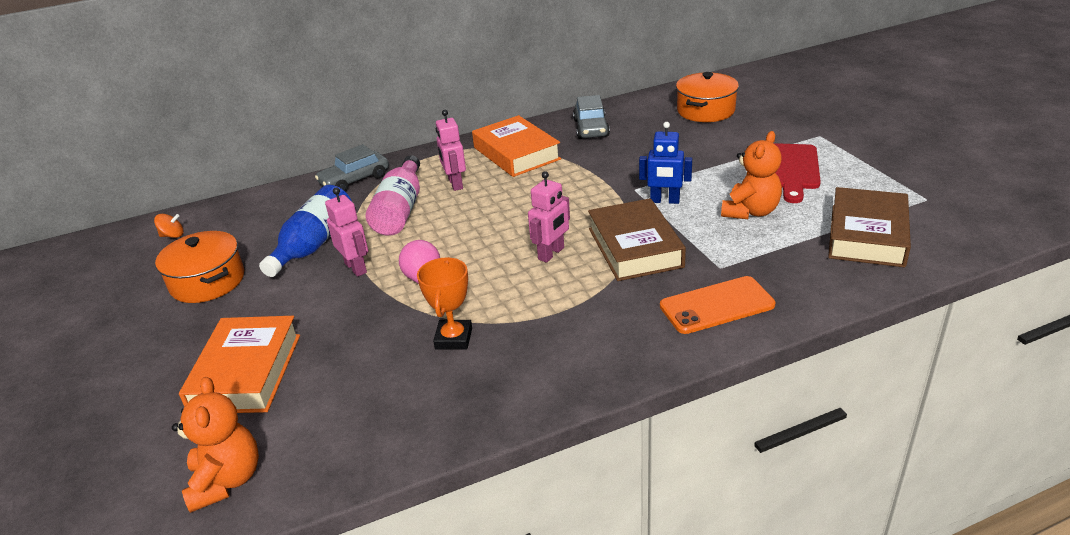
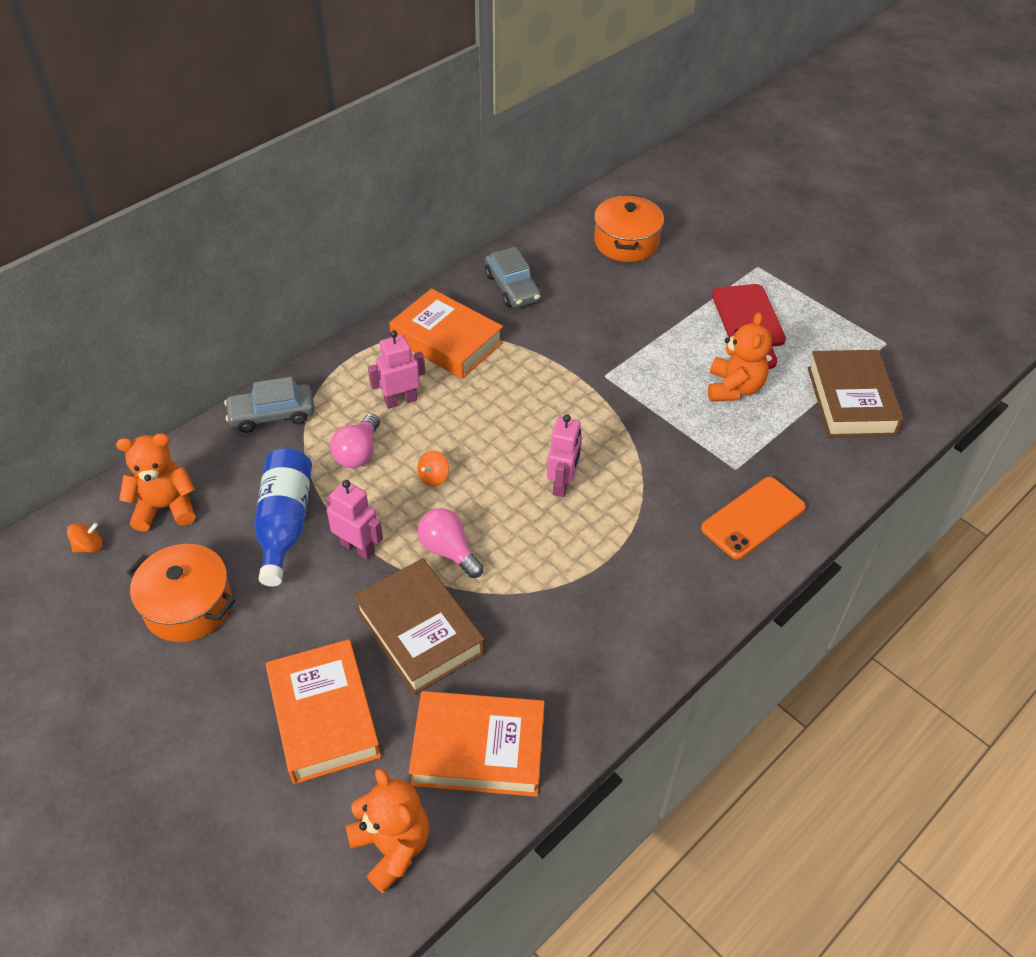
camera: 25 degrees left, 15 degrees up
(240, 221) = (165, 507): none -> orange teddy bear
(350, 426) = (478, 749): none -> orange book
(355, 180) = (272, 415): grey car -> grey car turned 45 degrees clockwise
(400, 210) = (358, 453): pink bottle -> pink light bulb
(447, 233) = (433, 477): none -> orange spinning top
(453, 338) = (521, 618): orange trophy -> none
(455, 184) = (400, 401): pink robot -> pink robot turned 105 degrees clockwise
(635, 247) = (643, 459): brown book -> brown book (419, 631)
(664, 201) = (643, 387): blue robot -> none

